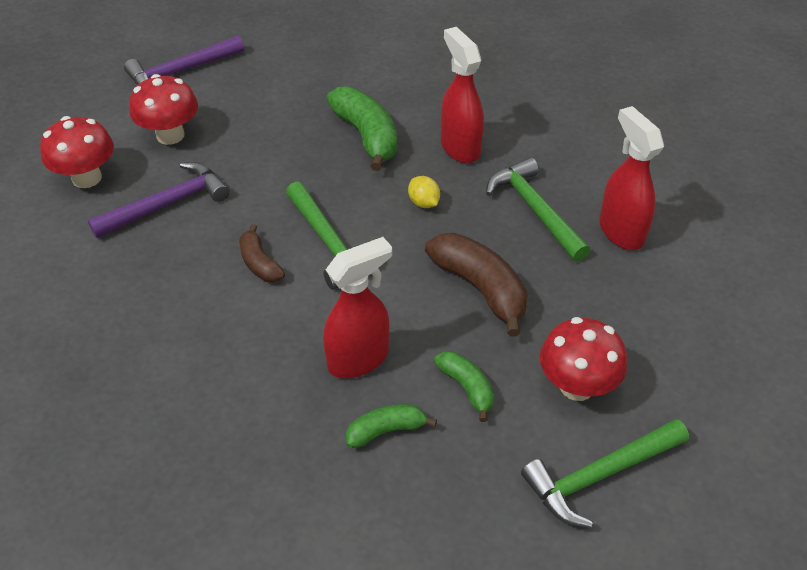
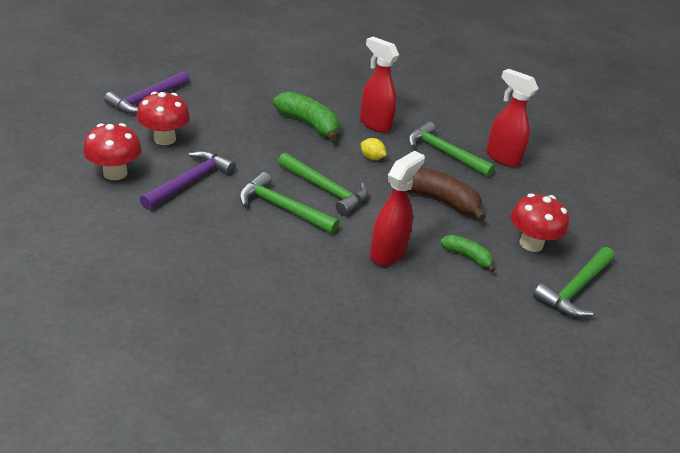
camera: 25 degrees left, 10 degrees down
(259, 263) = (283, 208): brown banana -> green hammer
(386, 430) = (432, 290): green banana -> none

